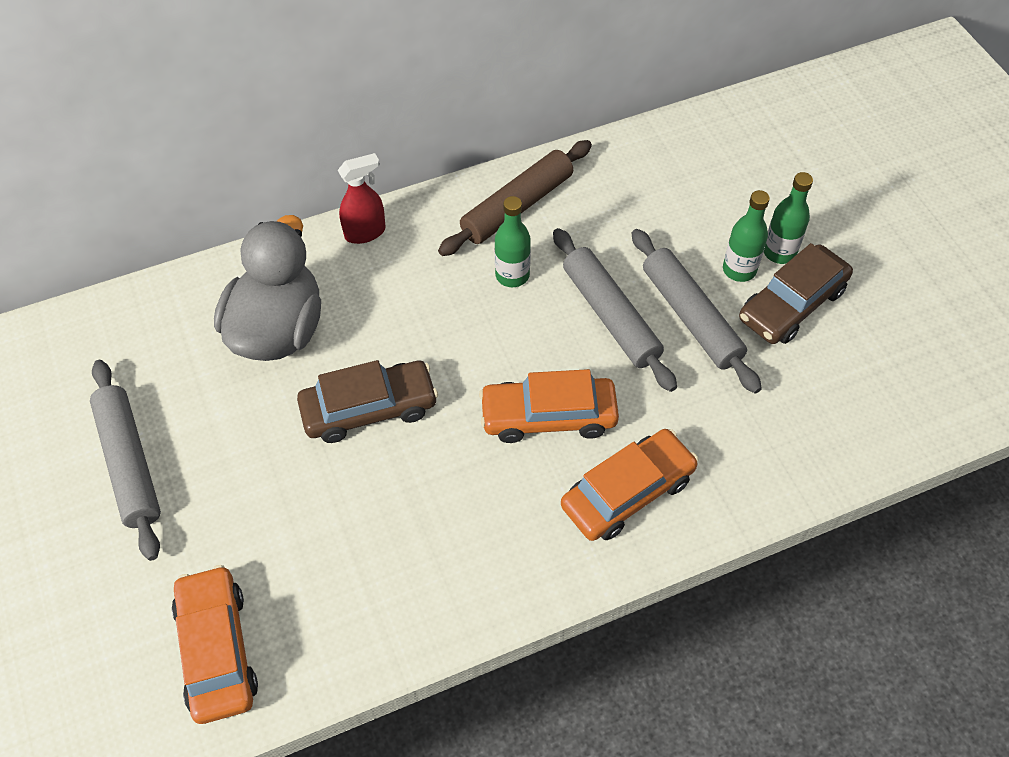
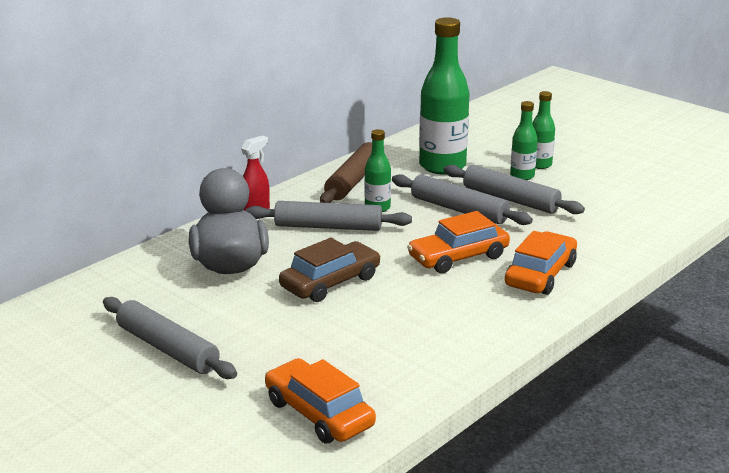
camera: 25 degrees left, 30 degrees down
(431, 294) = (328, 226): none -> grey rolling pin
(647, 212) = (442, 166): none -> green bottle
(792, 304) = (567, 182): brown car -> none

